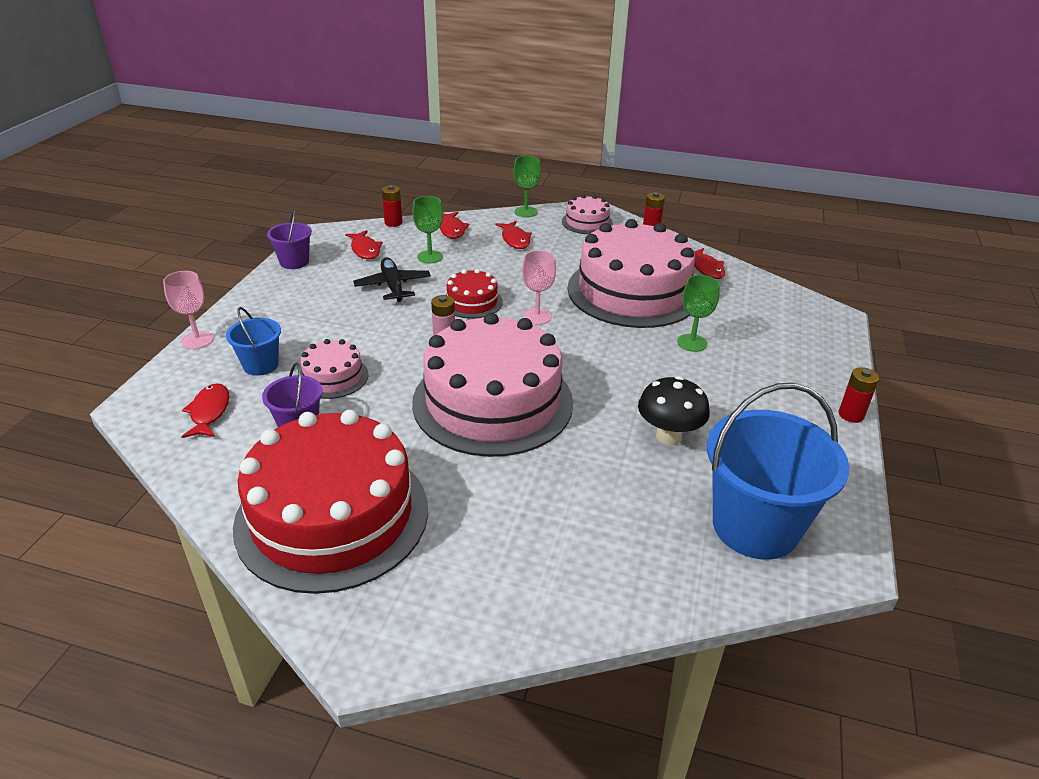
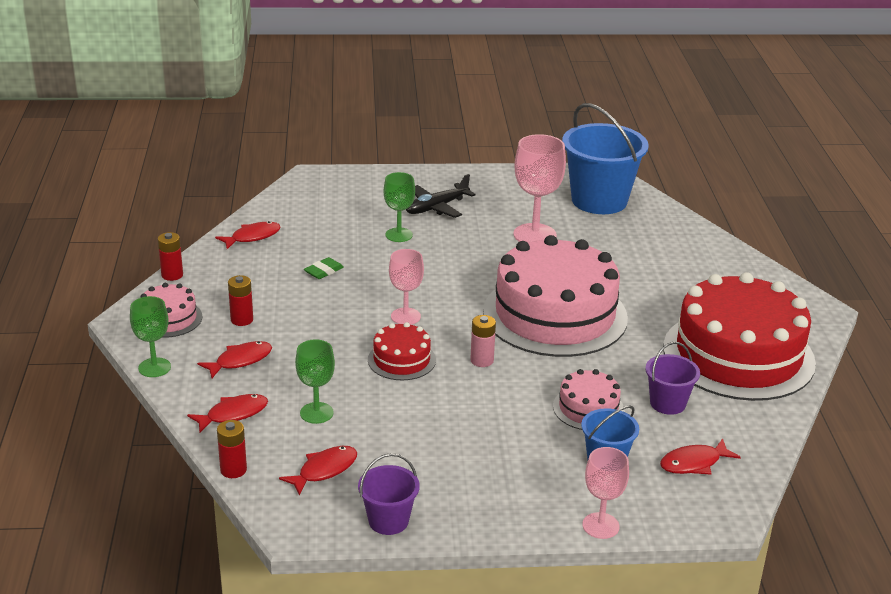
camera: 110 degrees left, 5 degrees down
(393, 286) = (401, 421): black plane -> black plane (436, 207)
(633, 291) = (324, 271): pink cake -> green eraser
(668, 436) = (535, 235): black mushroom -> pink goblet
(851, 415) = (454, 171): red battery -> red battery (242, 320)

